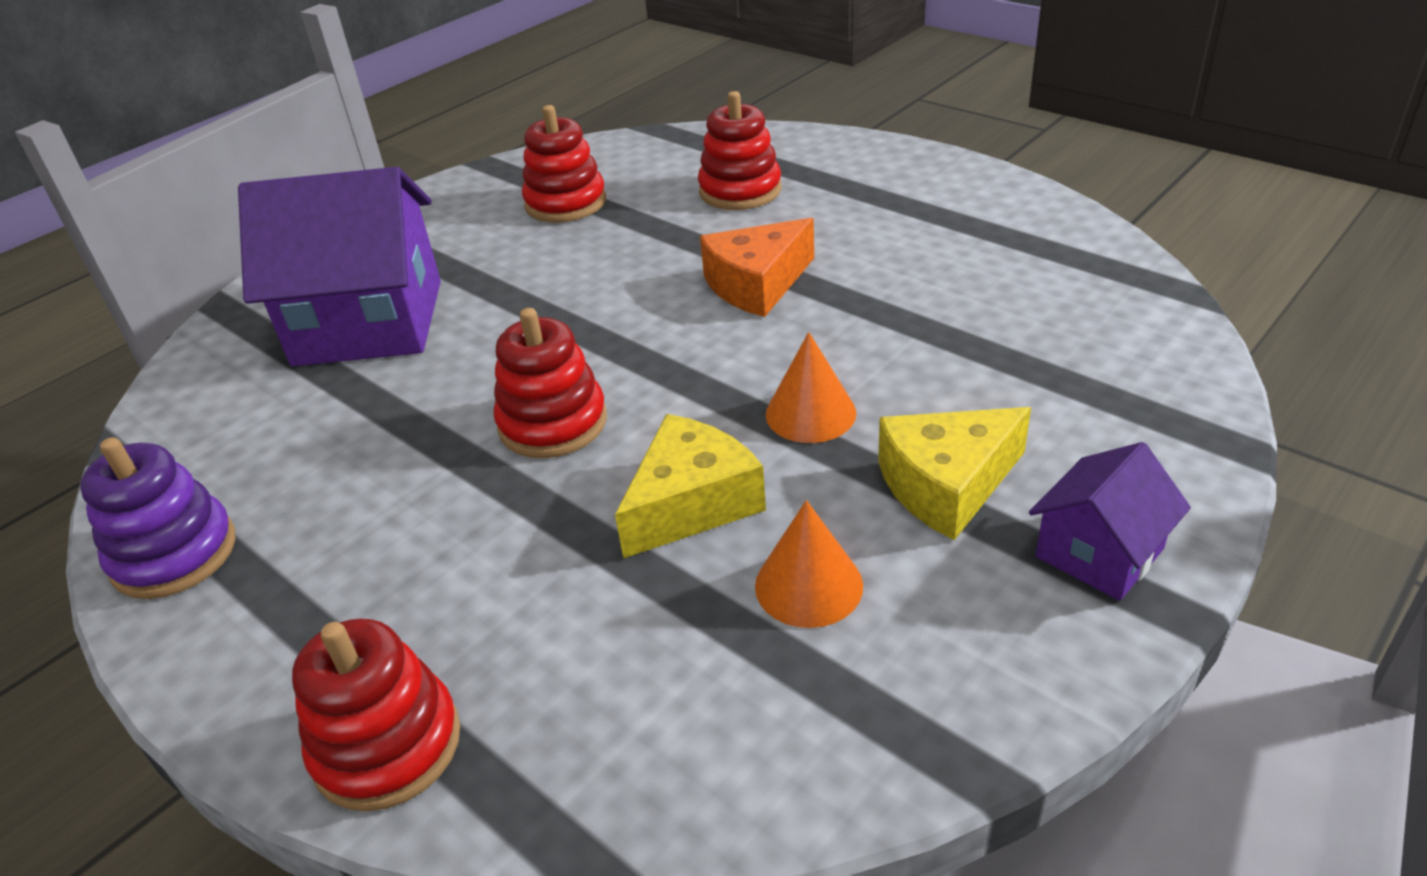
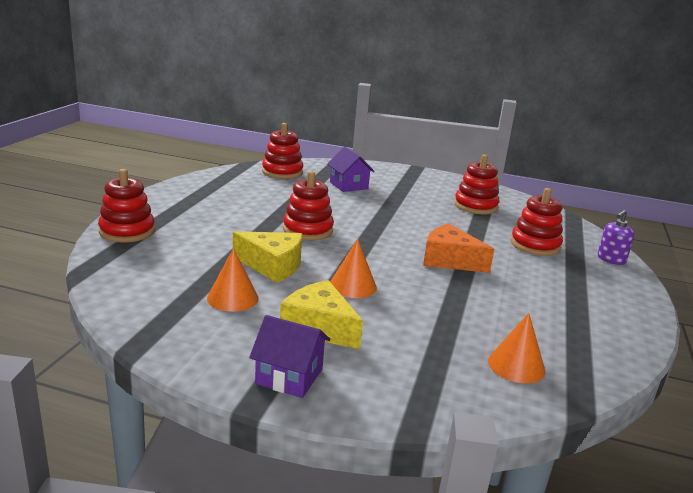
camera: 60 degrees right, 15 degrees down
(174, 554) = (202, 183): purple stacking toy -> none
(217, 402) = (282, 172): none -> red stacking toy
(369, 322) = (348, 185): purple house -> purple house, size x0.50
(813, 144) = (611, 259): none -> purple soap dispenser
(1087, 312) = (516, 365): none -> orange cone

